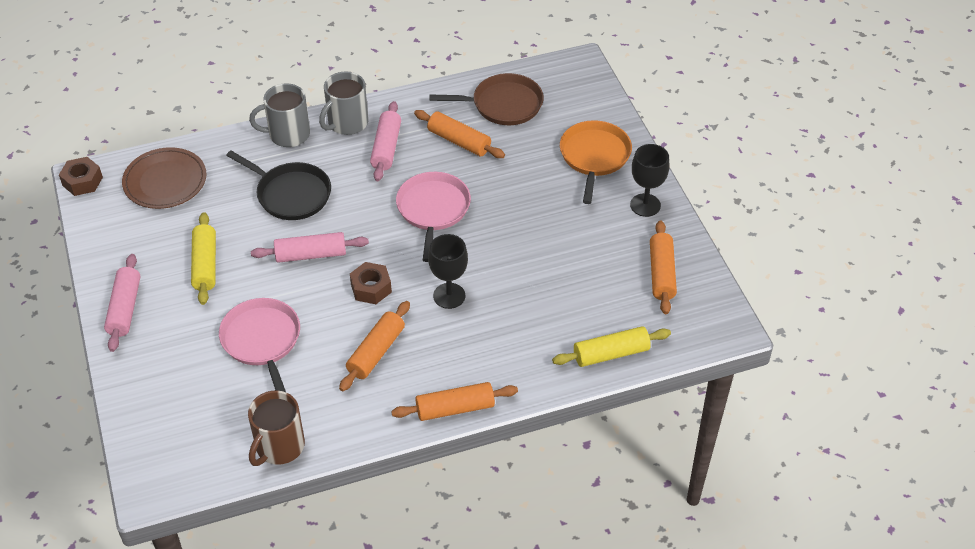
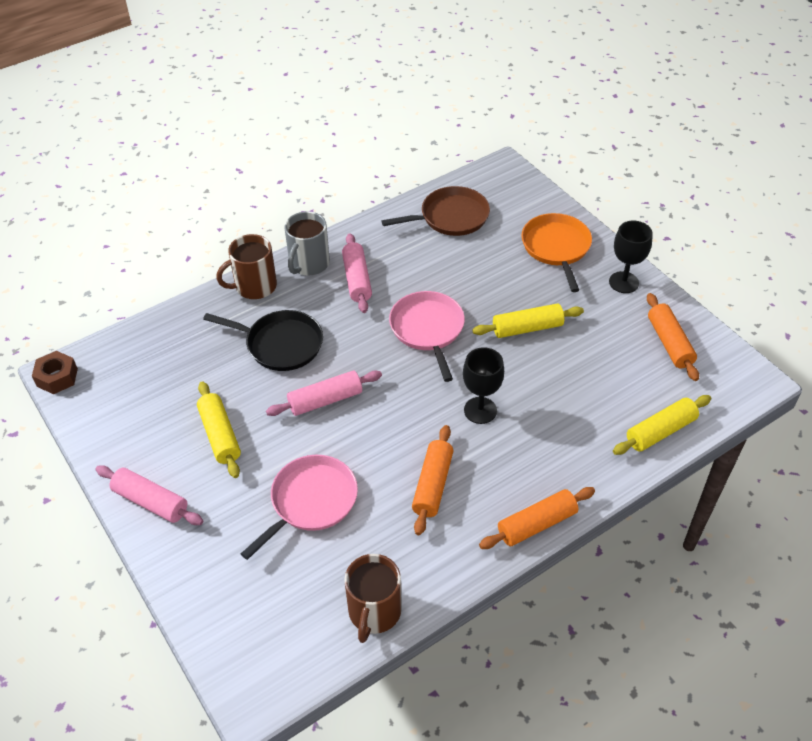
camera: 15 degrees left, 0 degrees up
(125, 308) = (151, 501): pink rolling pin -> pink rolling pin turned 45 degrees counterclockwise
(165, 181) = (146, 359): brown plate -> none
(262, 341) = (311, 501): pink pan -> pink pan turned 75 degrees clockwise
(288, 134) = (254, 286): grey mug -> brown mug
(371, 288) = (400, 420): brown nut -> none
(459, 141) = (424, 259): orange rolling pin -> none
(529, 229) = (527, 328): none -> yellow rolling pin

